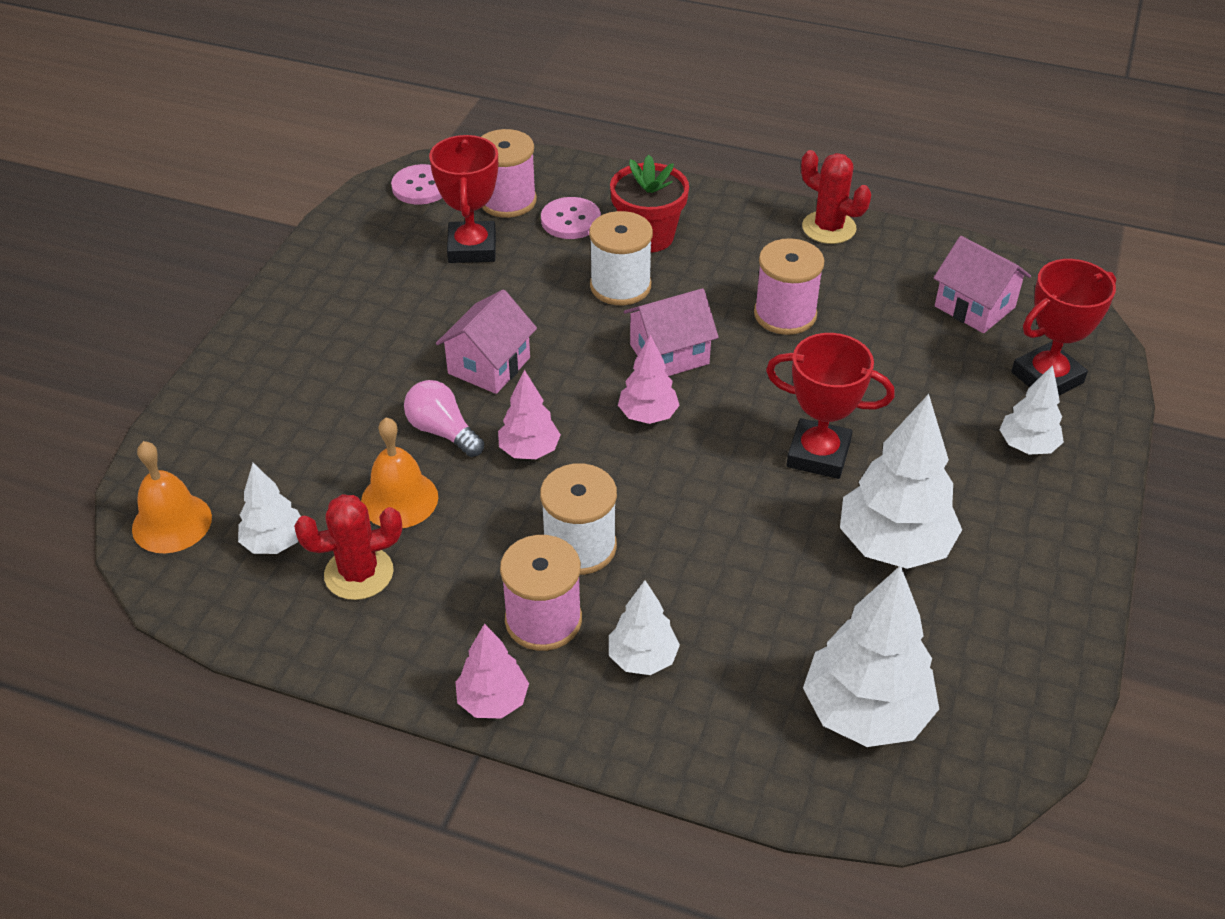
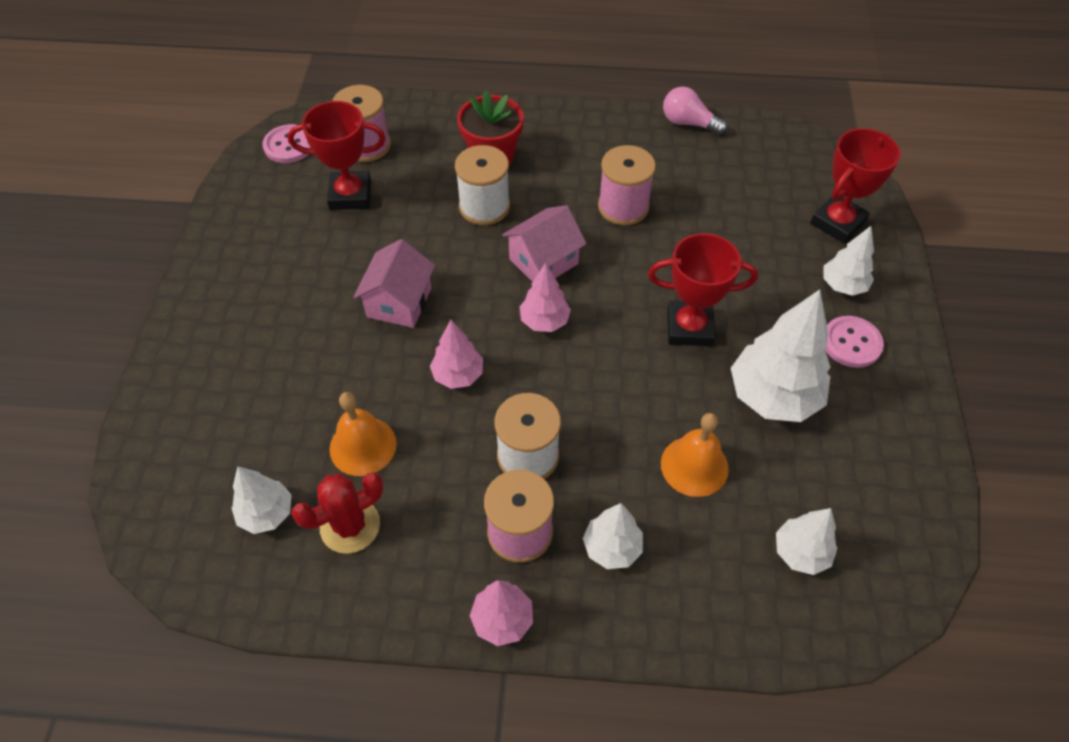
camera: 15 degrees left, 10 degrees up
(172, 523) = (168, 516): orange bell -> orange bell (694, 466)
(443, 431) = (380, 373): pink light bulb -> pink light bulb (688, 123)
(472, 248) = (350, 195): red trophy -> red trophy turned 75 degrees counterclockwise
(571, 220) = (424, 154): pink button -> pink button (851, 343)
(829, 228) = (632, 123): red cactus -> none
(865, 713) = (800, 552): white tree -> white tree, size x0.56
(974, 307) = (764, 171): pink house -> none

